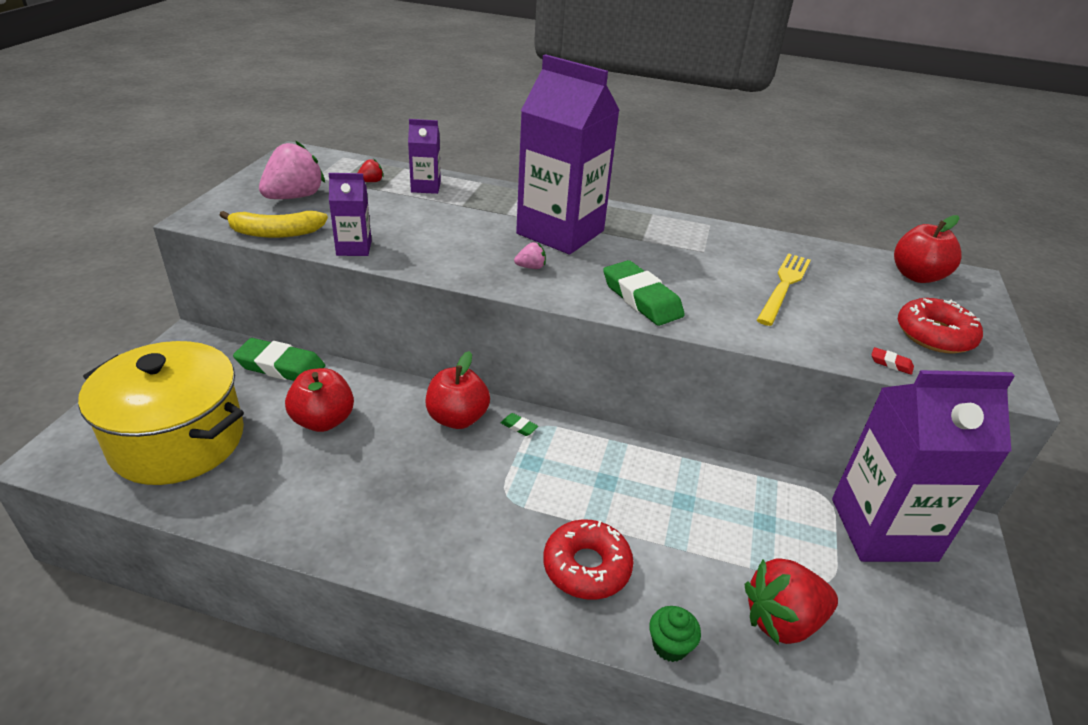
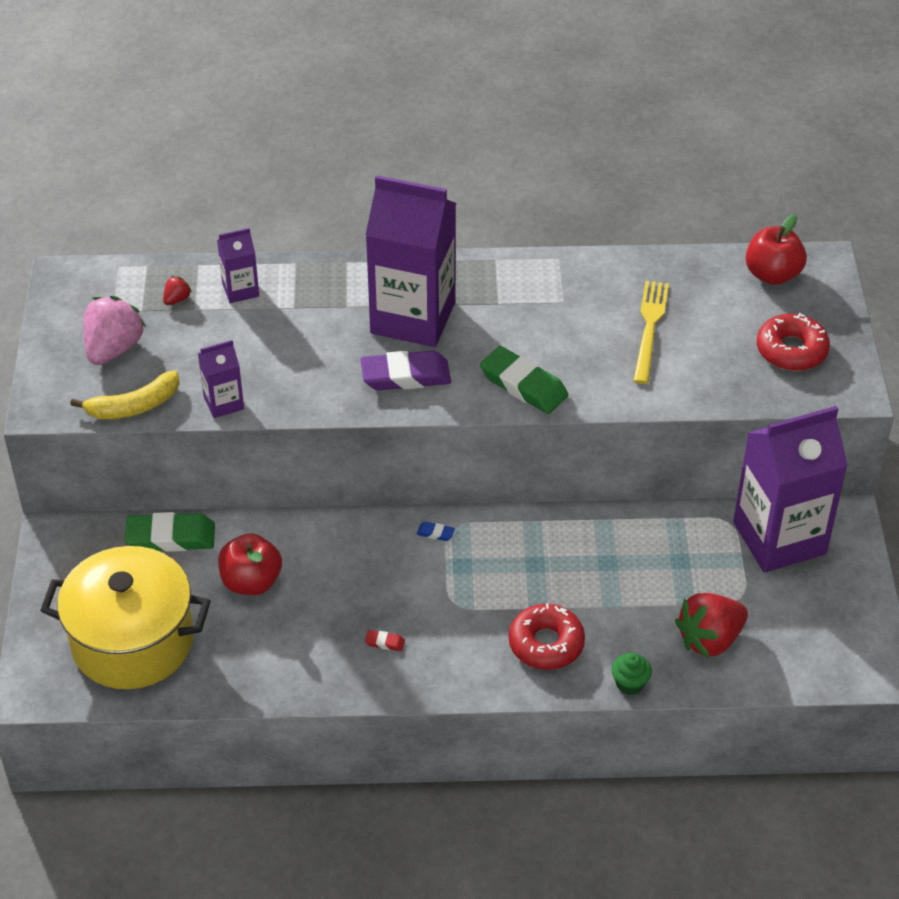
camera: 15 degrees left, 10 degrees up
(457, 418) = (374, 542): red apple -> none
(519, 427) = (435, 533): green eraser -> blue eraser
(531, 267) = (405, 376): pink strawberry -> purple eraser
(891, 363) = (756, 396): red eraser -> red eraser (385, 642)

